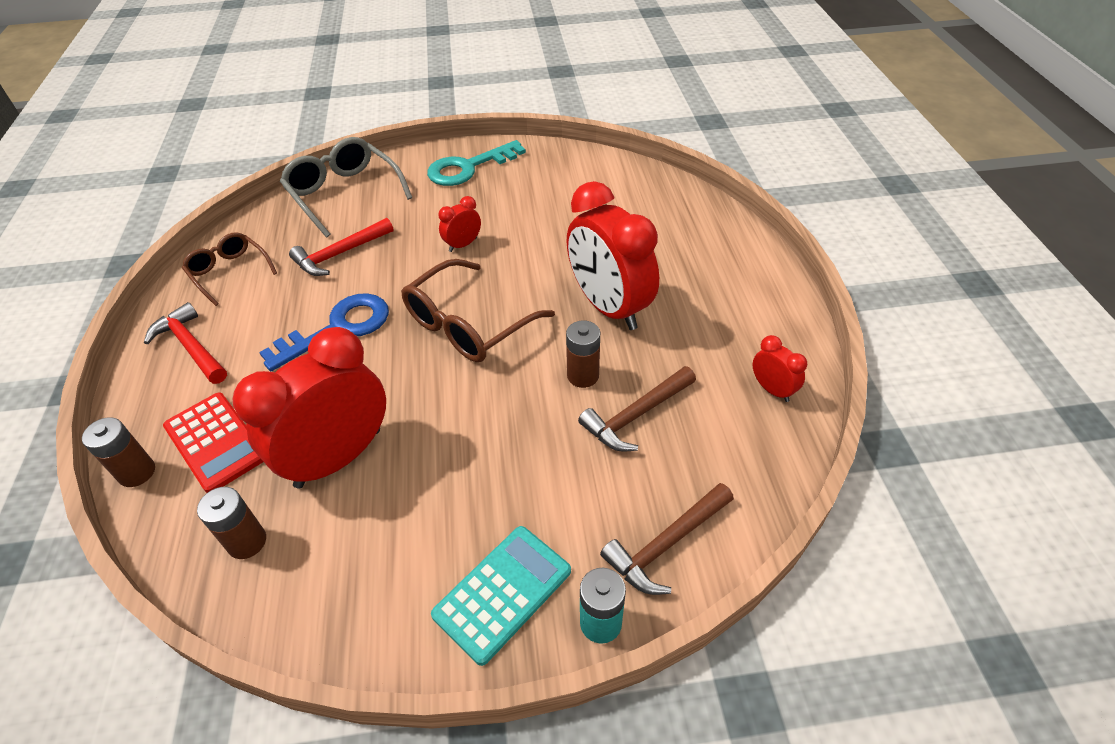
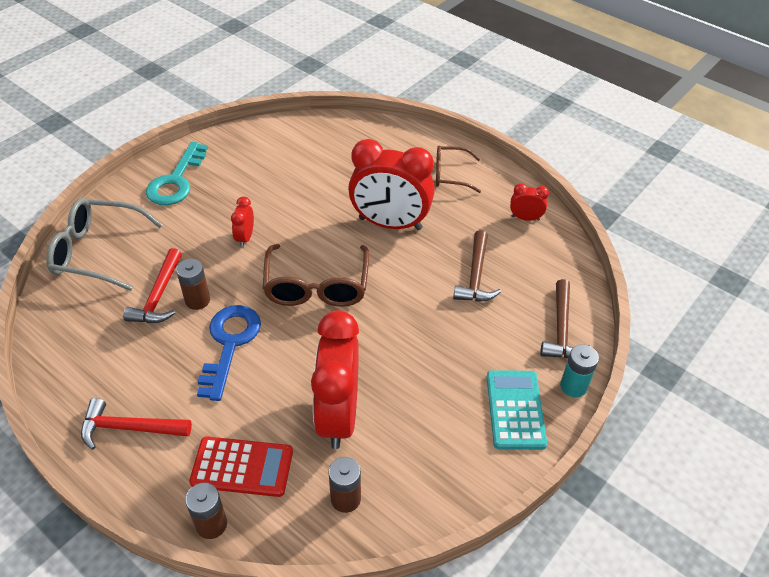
camera: 45 degrees left, 0 degrees up
(229, 272) = (81, 362): brown glasses -> brown glasses (450, 175)
(583, 376) = (422, 273): brown battery -> brown battery (197, 300)

